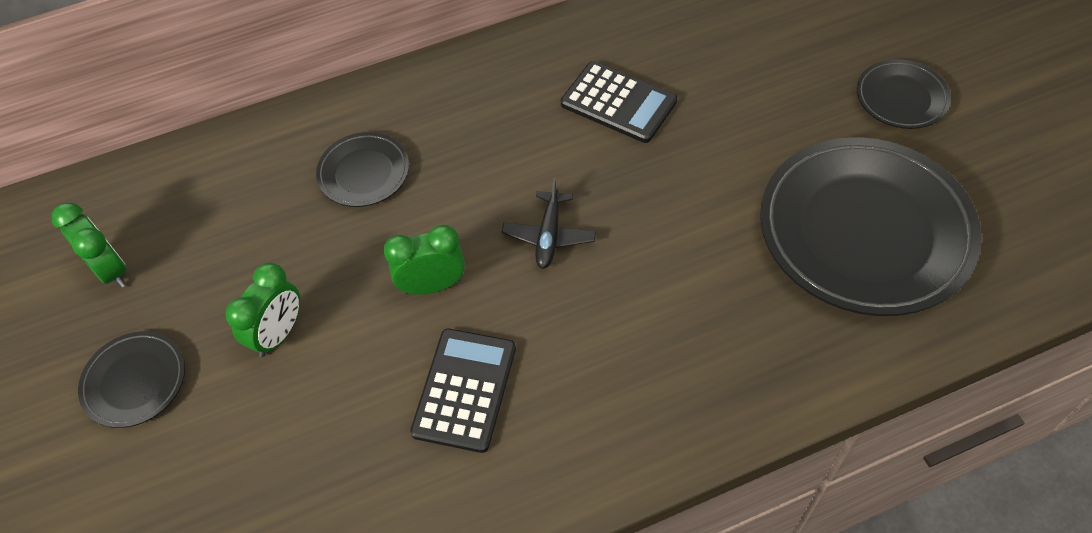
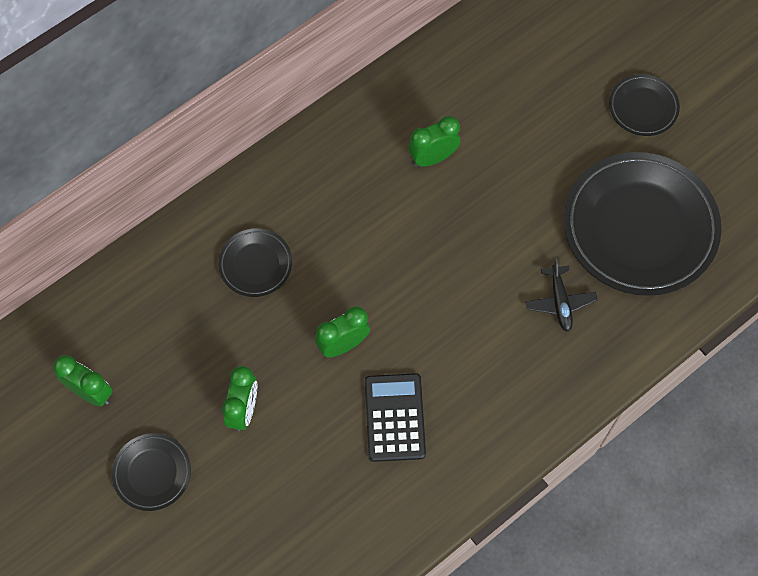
camera: 20 degrees left, 10 degrees up
(549, 236) = (416, 284): black plane -> black plane (560, 302)
(618, 103) = (433, 158): black calculator -> green clock

